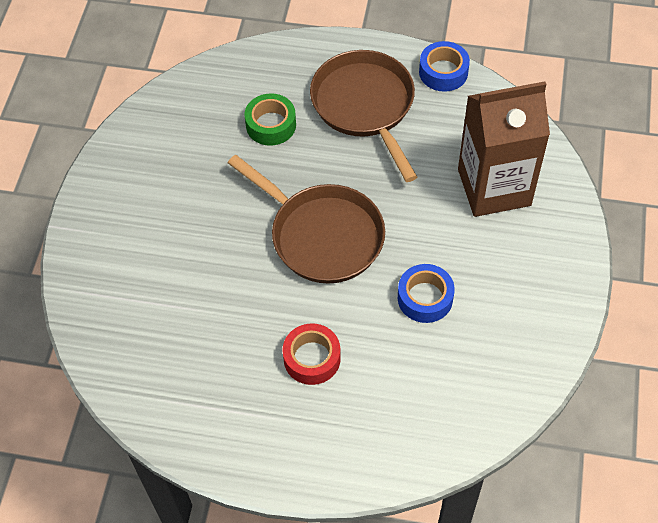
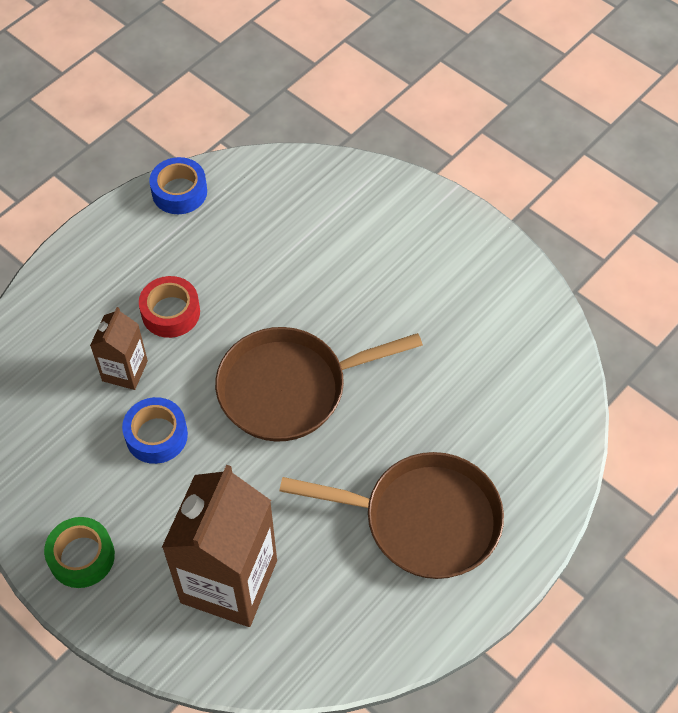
camera: 120 degrees right, 0 degrees up
(271, 125) = (458, 415): green tape -> green tape (82, 556)
(388, 356) = (125, 371): none -> brown carton
(443, 72) = (419, 634): blue tape -> blue tape (179, 192)

